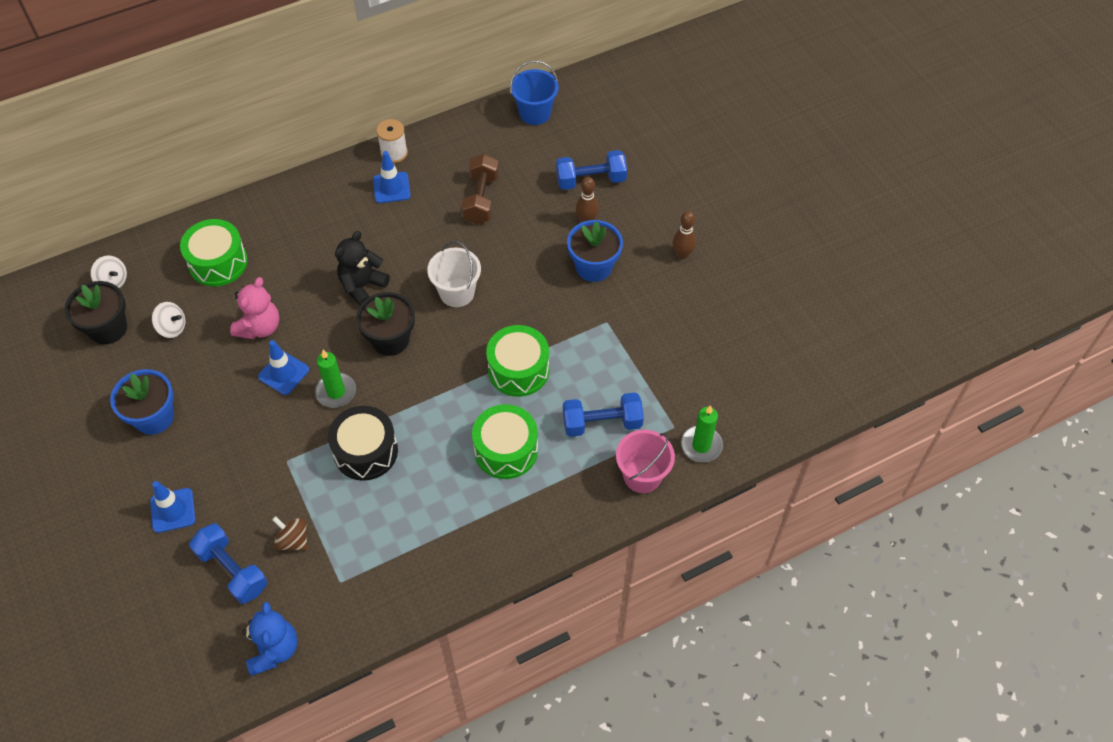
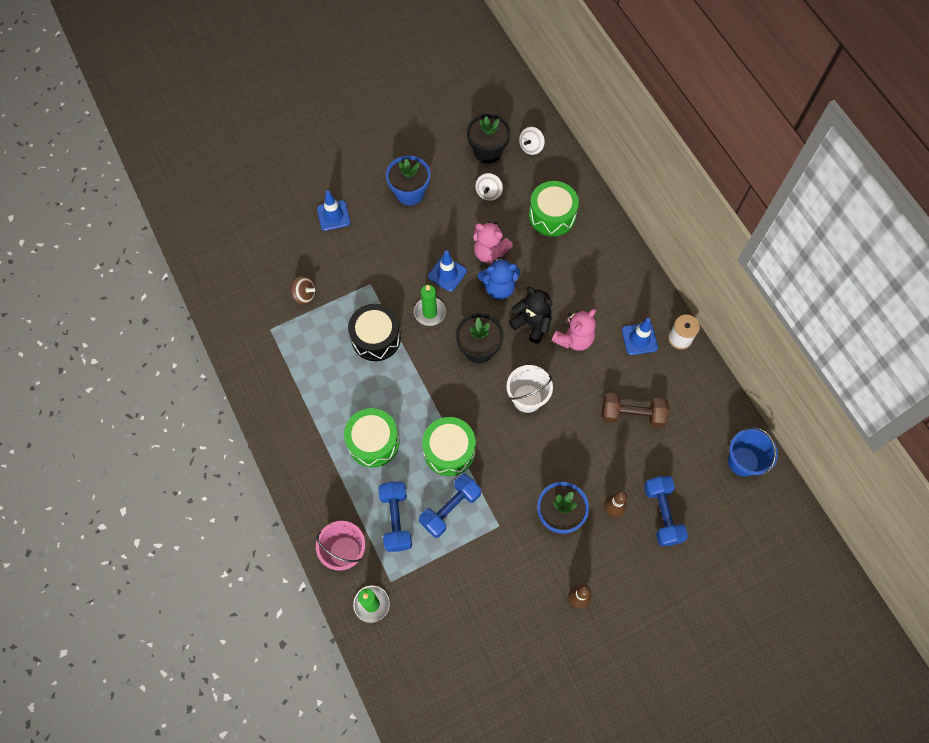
camera: 90 degrees right, 10 degrees up
(232, 570) = (284, 259): blue dumbbell -> blue dumbbell (450, 508)
(274, 649) = (224, 291): blue teddy bear -> blue teddy bear (499, 287)
(293, 540) = (305, 295): brown spinning top -> brown spinning top turned 75 degrees clockwise
(386, 246) = (574, 339): none -> pink teddy bear

